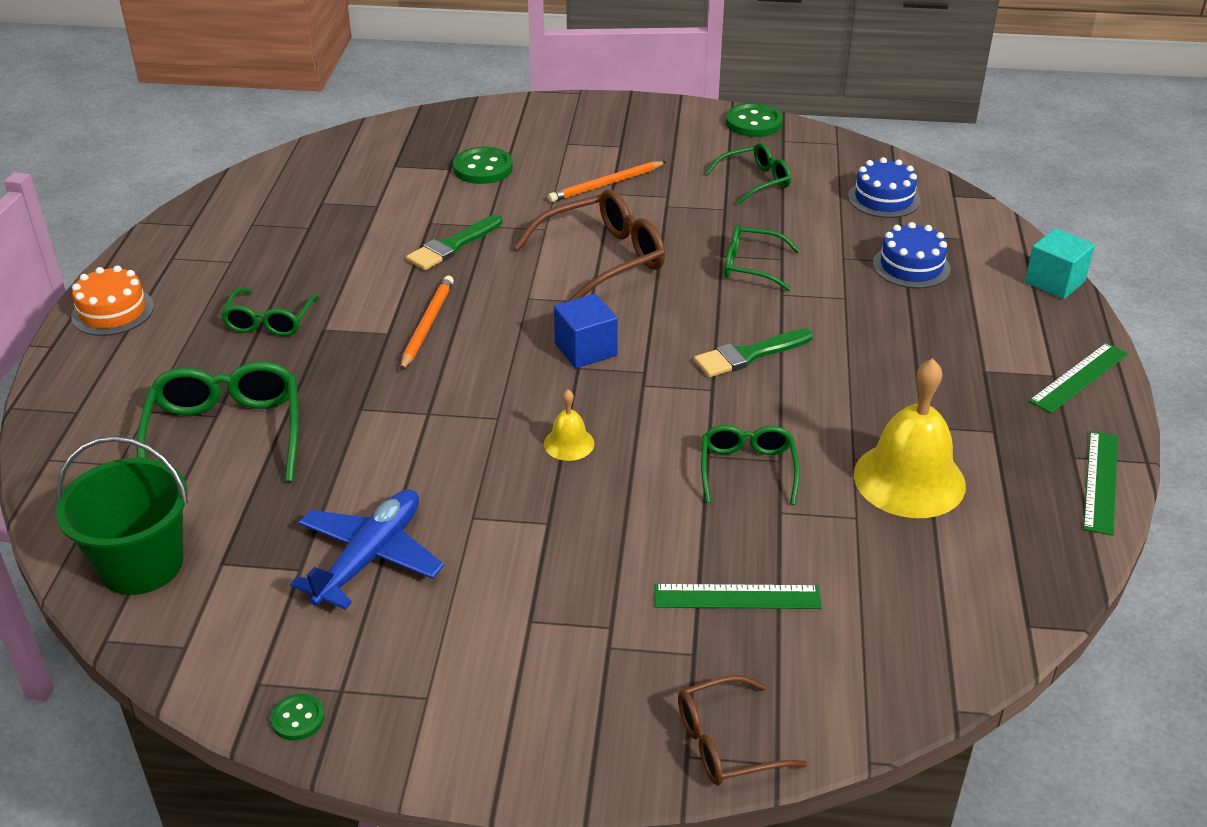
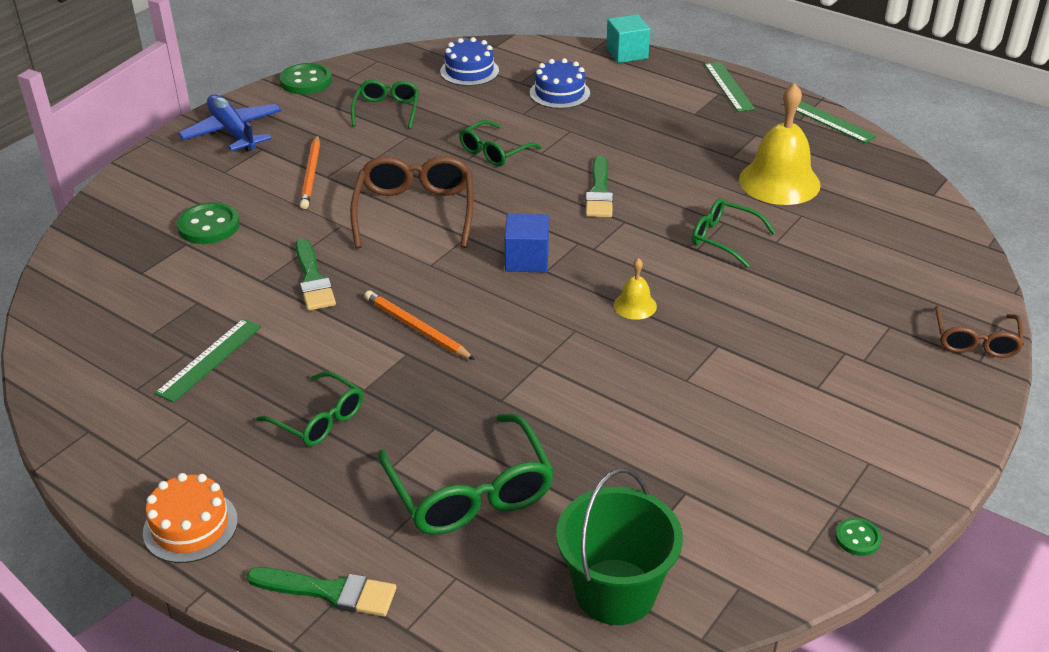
camera: 60 degrees left, 0 degrees up
(72, 405) = (330, 592): none -> green brush
(226, 435) = (470, 492): green glasses -> green glasses turned 135 degrees counterclockwise
(370, 557) = (697, 448): blue plane -> blue plane (232, 132)
(737, 597) = (847, 289): green ruler -> green ruler (209, 359)

